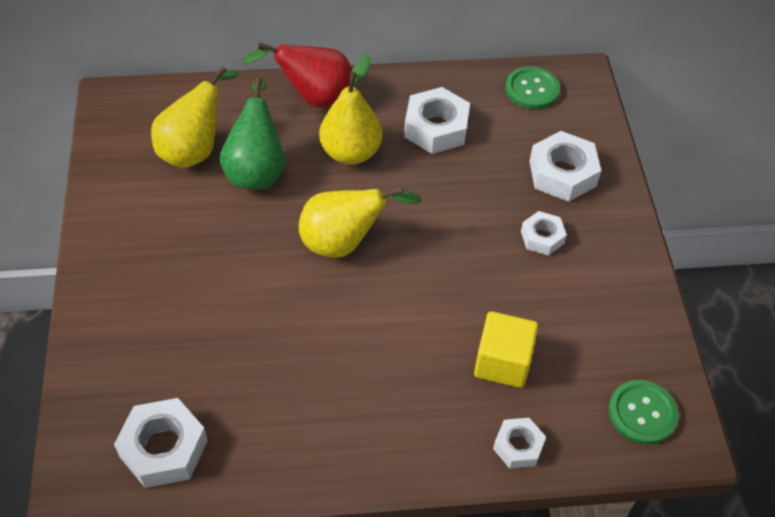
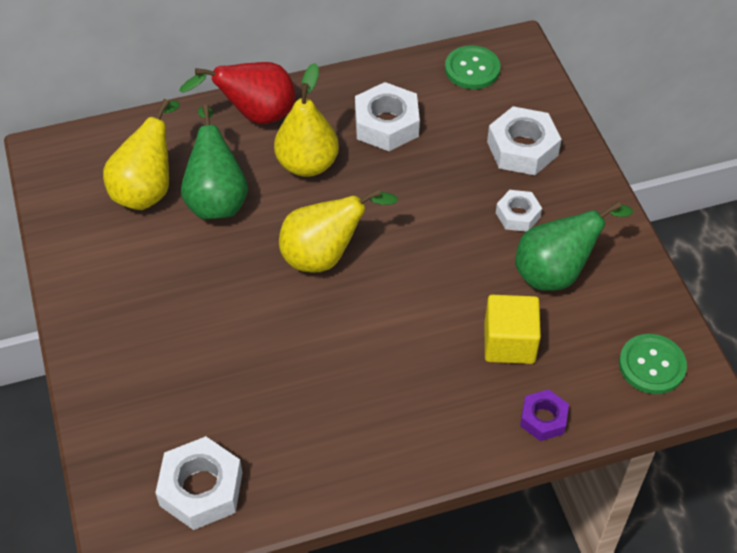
camera: 10 degrees left, 0 degrees up
(518, 446) = (543, 419): white nut -> purple nut
(567, 301) = (556, 272): none -> green pear

